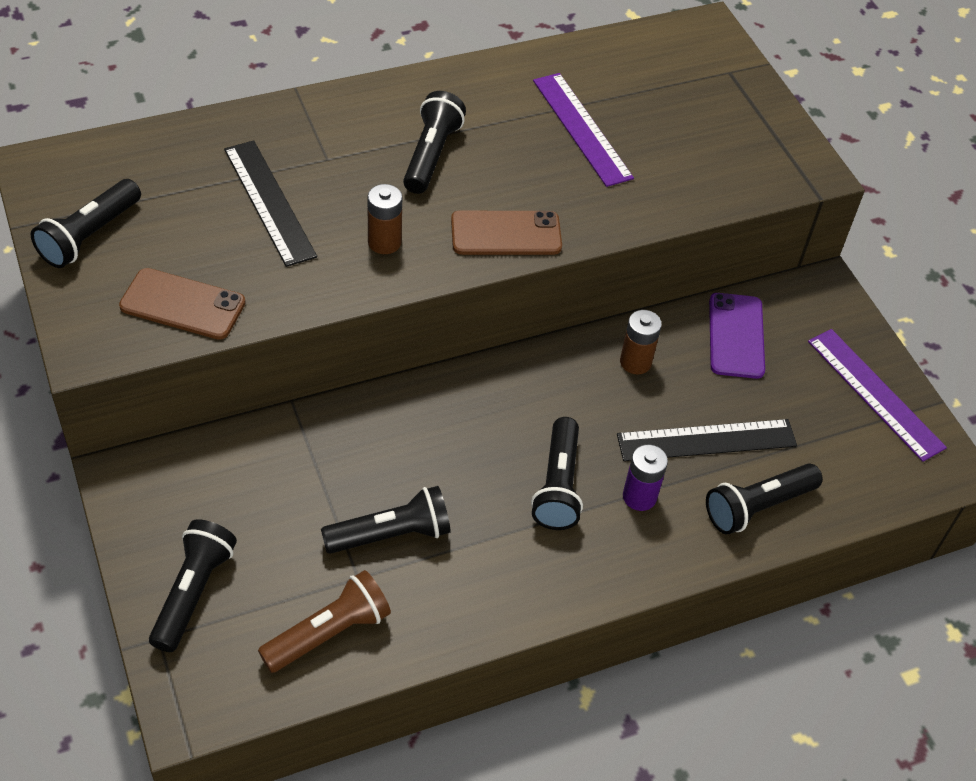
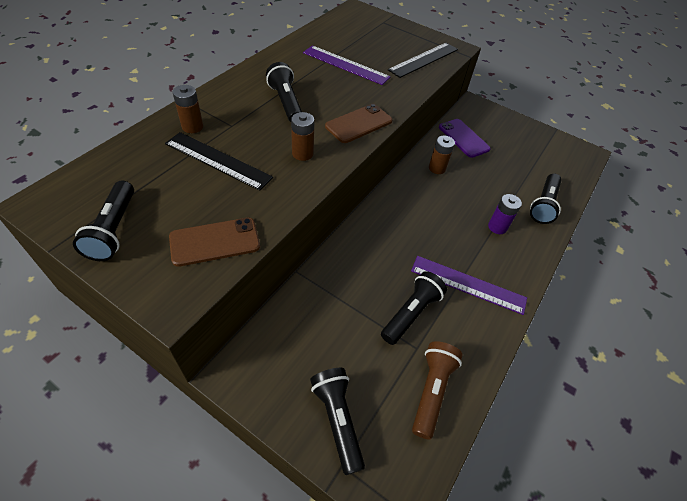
camera: 35 degrees left, 0 degrees up
(276, 139) = (192, 127): none -> brown battery
(557, 486) = (460, 242): black flashlight -> none
(706, 440) = (497, 187): black ruler -> black ruler (423, 59)
(874, 394) = (533, 137): purple ruler -> purple ruler (468, 284)

